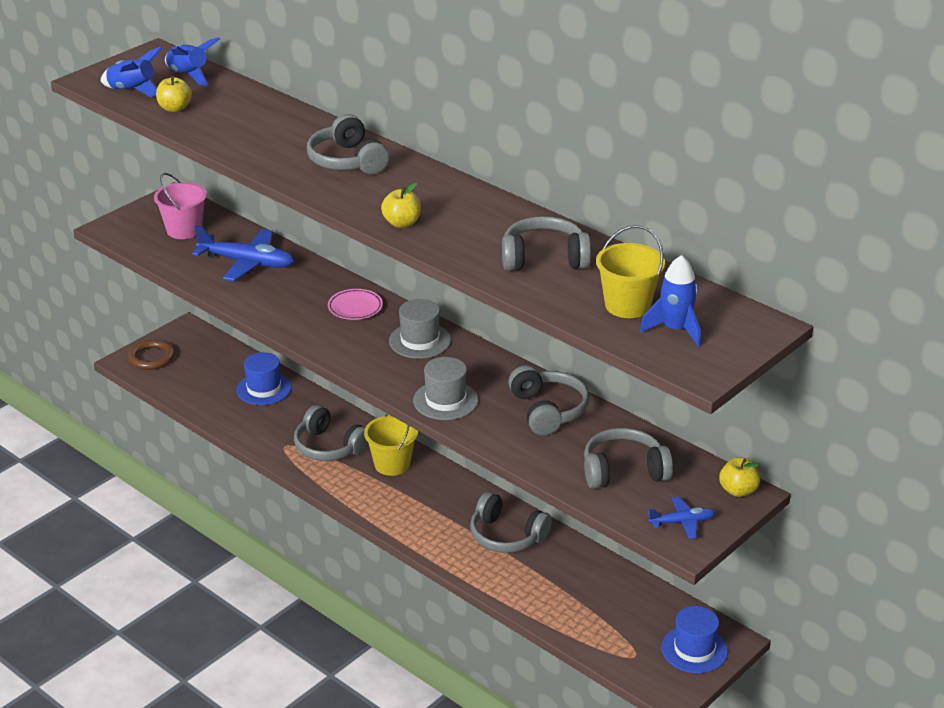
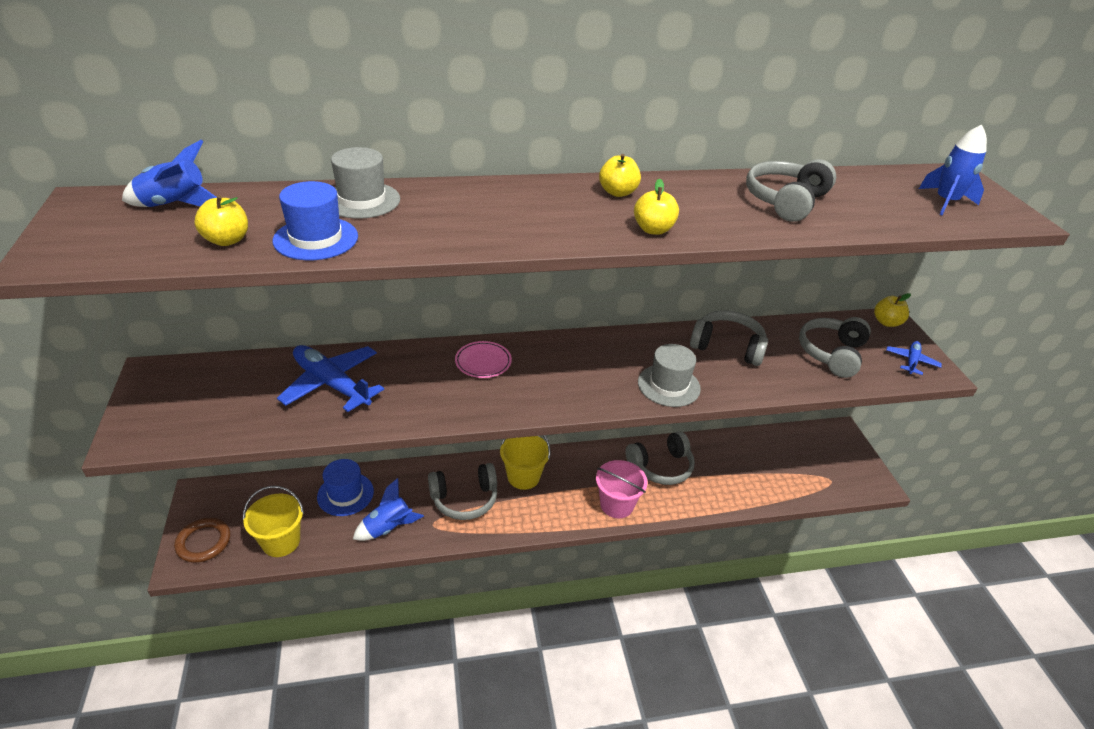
camera: 55 degrees left, 5 degrees up
(133, 91) = (135, 246): blue rocket -> blue rocket (388, 527)
(184, 230) = (217, 393): pink bucket -> pink bucket (616, 505)
(247, 263) = (331, 384): blue plane -> blue plane turned 105 degrees counterclockwise
(347, 161) = (498, 206): grey headphones -> none
(420, 341) = (571, 355): grey hat -> grey hat (362, 200)
(441, 191) = (618, 192): none -> yellow apple
(627, 305) = (893, 203): yellow bucket -> yellow bucket (281, 541)
(694, 649) = (841, 451): blue hat -> blue hat (316, 238)

